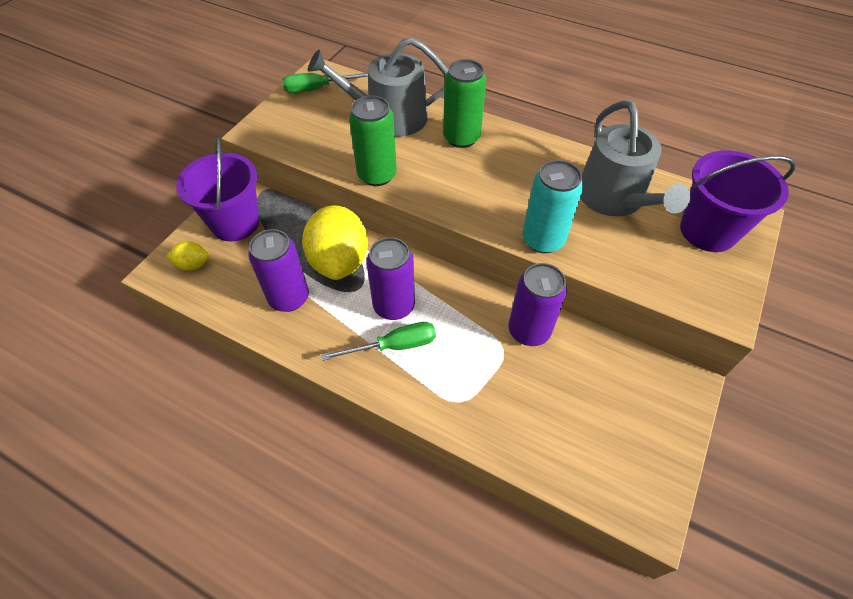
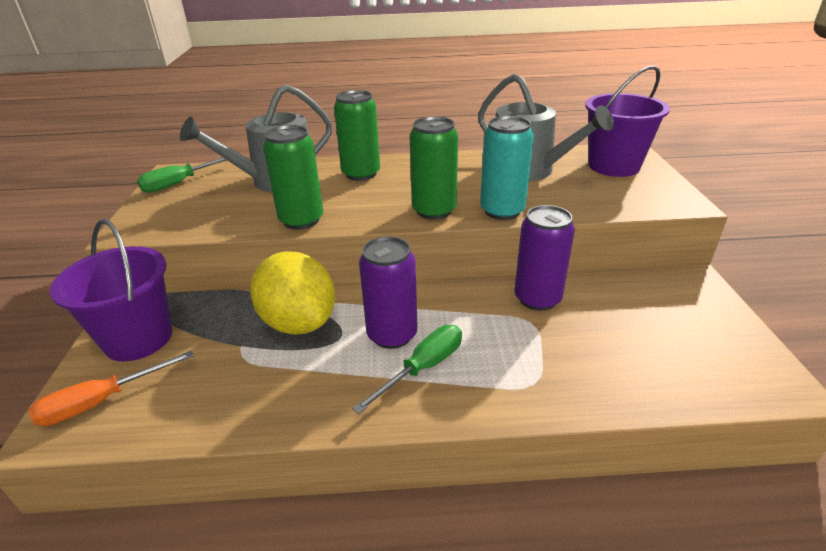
camera: 30 degrees left, 20 degrees down
(193, 264) = (102, 401): yellow lemon -> orange screwdriver
(289, 298) = (263, 379): purple can -> none
(486, 212) = (434, 210): none -> green can

